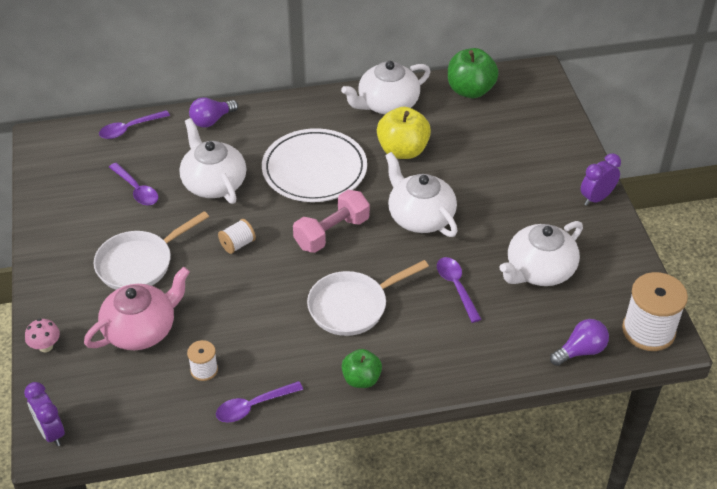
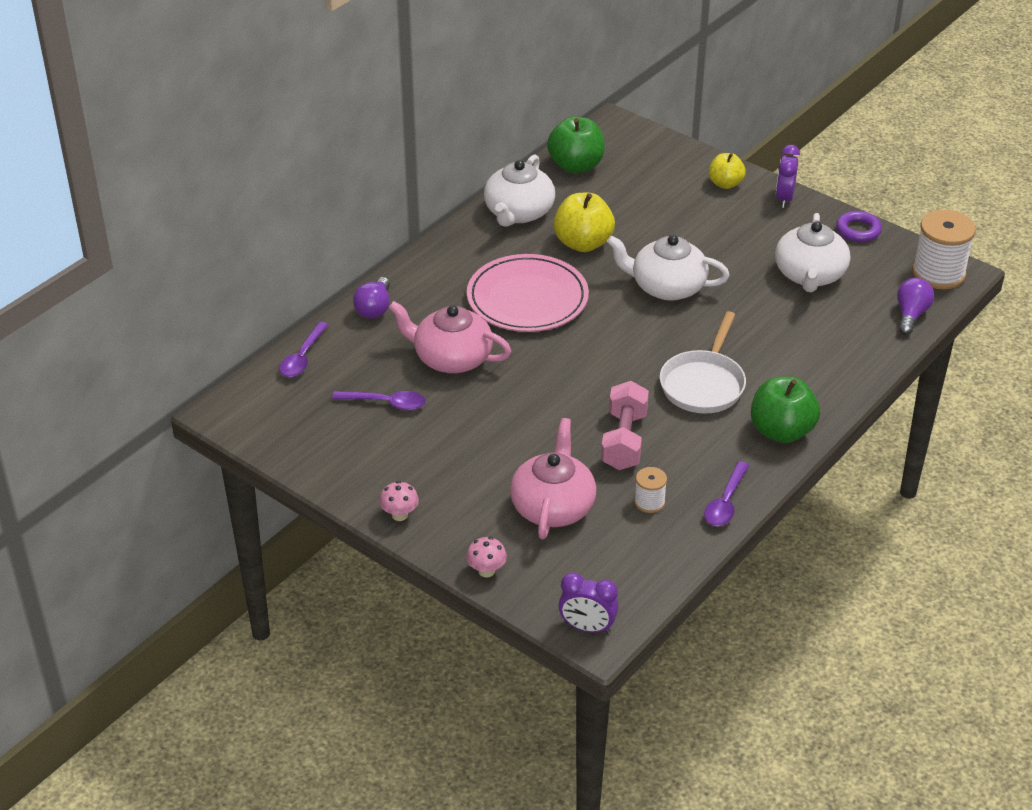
camera: 40 degrees left, 5 degrees down
(47, 272) = (399, 515): none -> pink mushroom
(139, 263) = (476, 459): white pan -> none
(213, 183) = (451, 358): white teapot -> pink teapot
(237, 244) = (543, 394): white spool -> none
(314, 169) = (527, 298): white plate -> pink plate
(332, 233) = (611, 339): pink dumbbell -> pink dumbbell (624, 440)
(361, 379) = (781, 431): green apple -> green apple, size x1.59
(456, 287) = (764, 323): purple spoon -> none
(564, 162) = (725, 184): none -> yellow apple
(624, 257) = (858, 230): none -> purple ring

